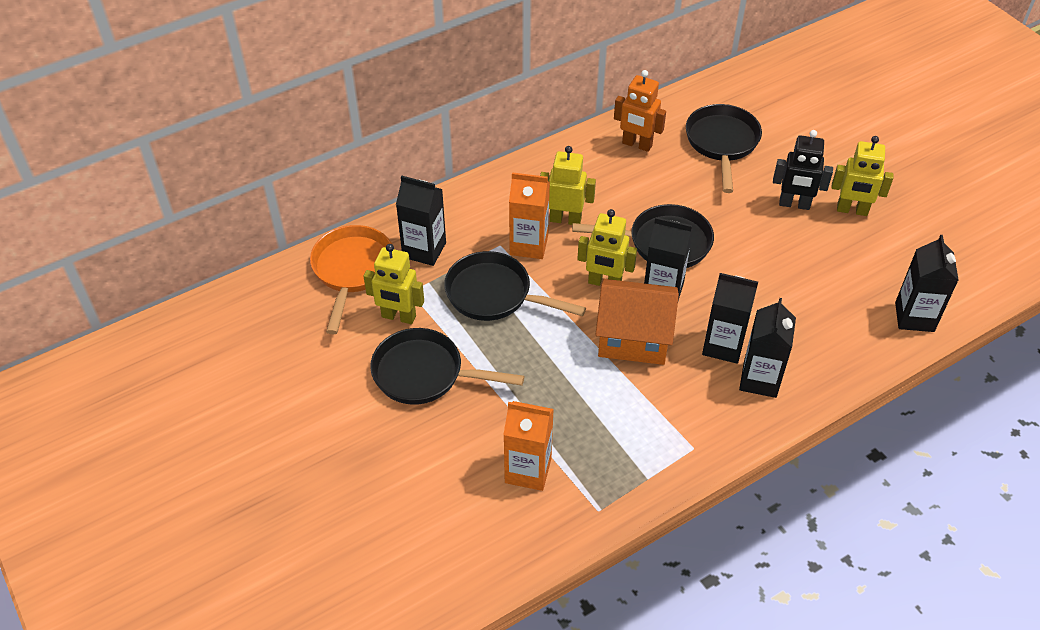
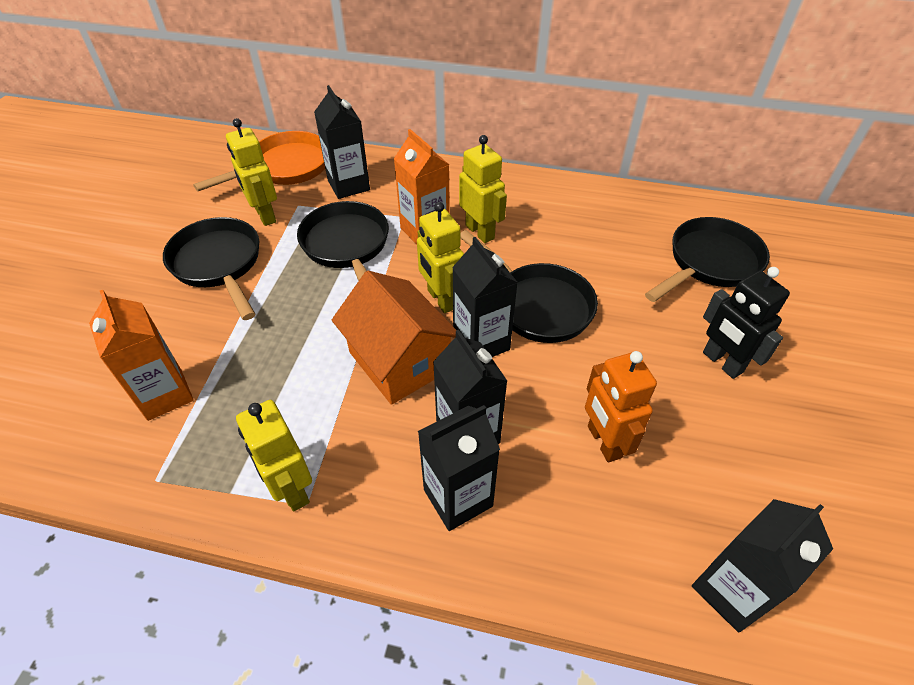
camera: 45 degrees right, 0 degrees up
(637, 145) = (622, 216): orange robot -> orange robot (603, 442)
(852, 210) = (788, 414): yellow robot -> yellow robot (291, 489)

